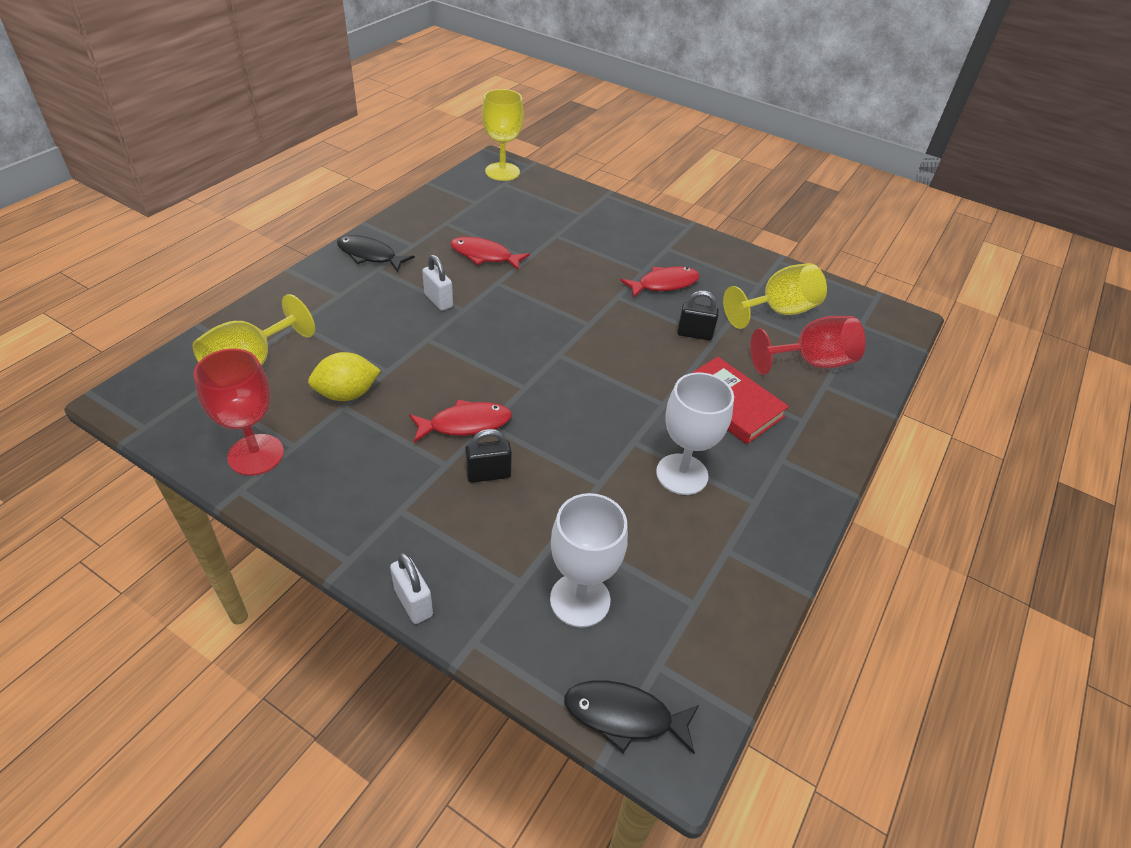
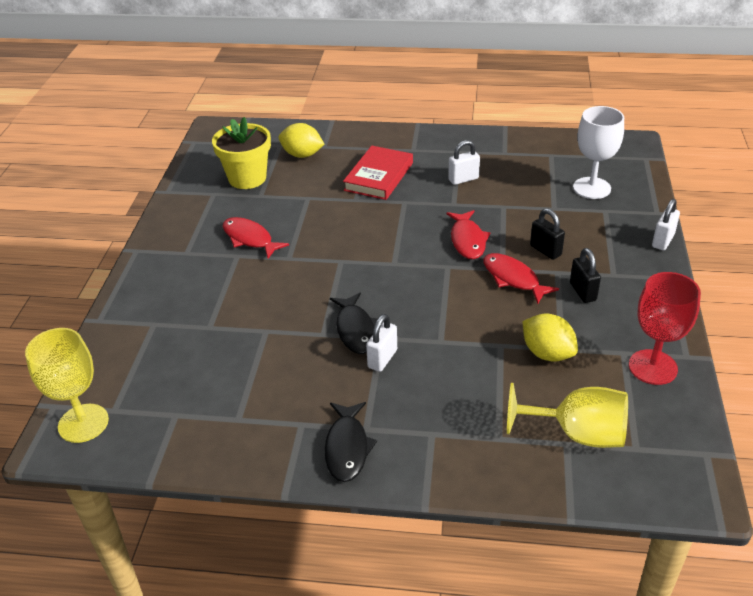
camera: 110 degrees left, 5 degrees down
(484, 256) = (283, 360): red fish -> red fish (467, 240)
(624, 716) = (635, 158): black fish -> black fish (355, 330)
(682, 474) = (463, 179): white goblet -> white padlock
(694, 334) = (310, 208): black padlock -> black padlock (582, 292)
(778, 311) = (247, 178): yellow goblet -> yellow flower pot
(811, 362) = (302, 155): red goblet -> yellow lemon

